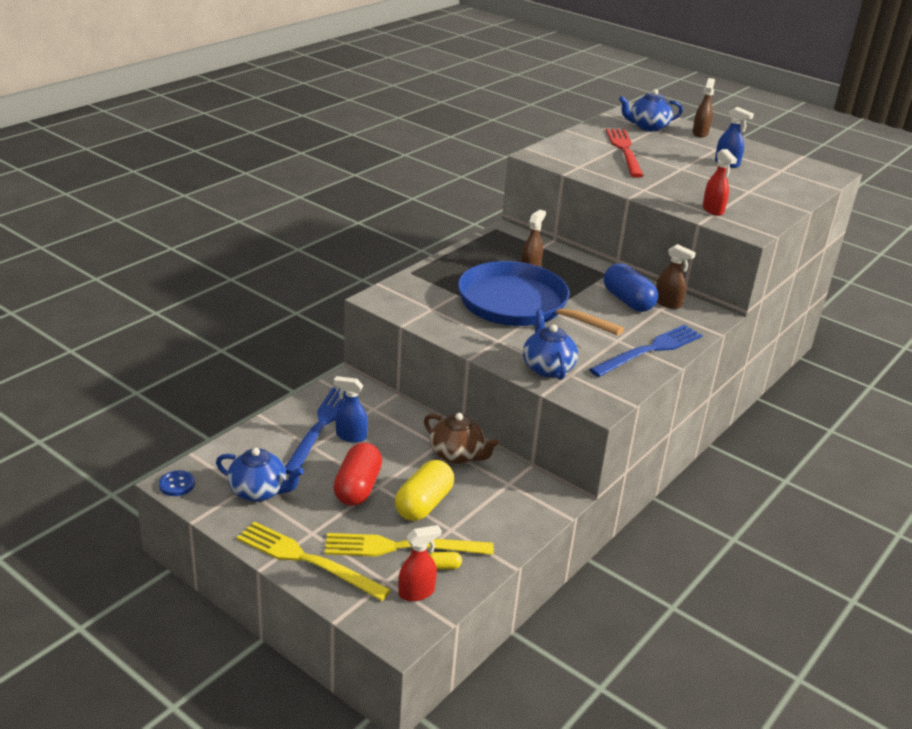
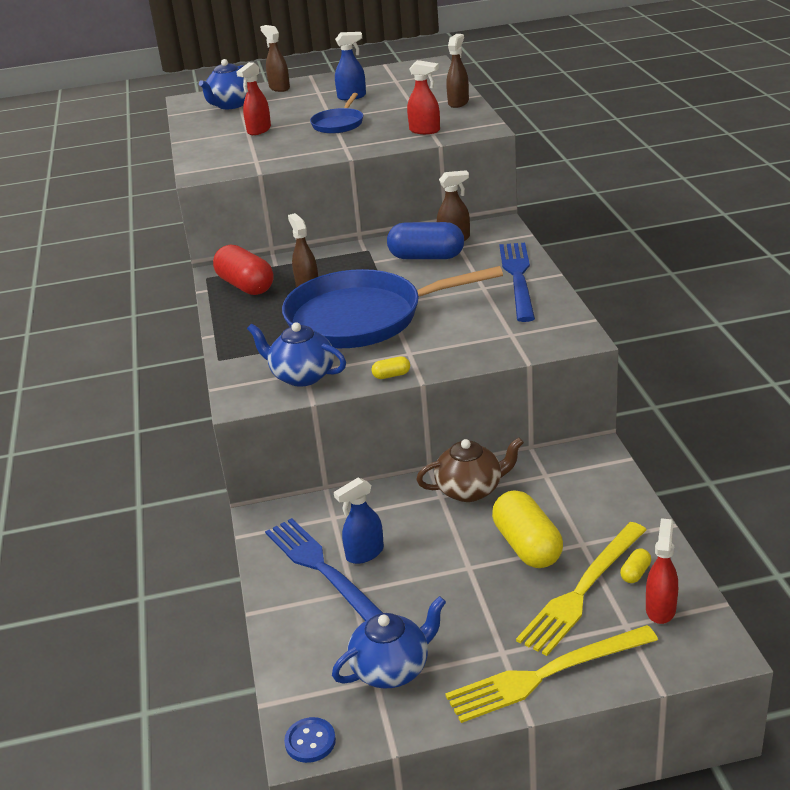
camera: 45 degrees left, 0 degrees up
(357, 488) = (457, 584): red capsule -> red capsule (245, 286)
(464, 343) = (391, 375): none -> yellow capsule
(547, 368) = (487, 342): blue teapot -> blue teapot (301, 376)
(624, 151) = (259, 130): red fork -> red spray bottle
(675, 174) = (338, 124): none -> blue pan
(781, 207) = (458, 103): none -> brown spray bottle

